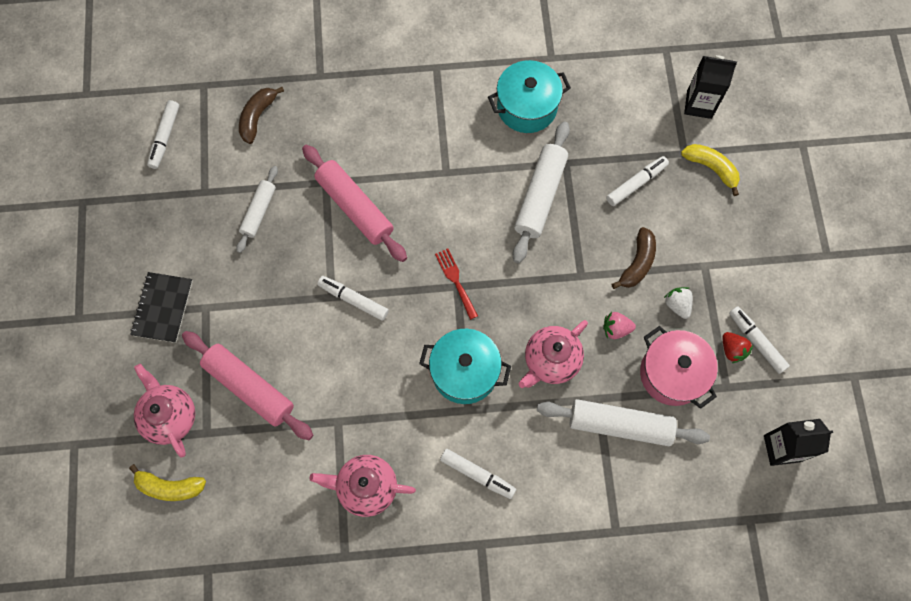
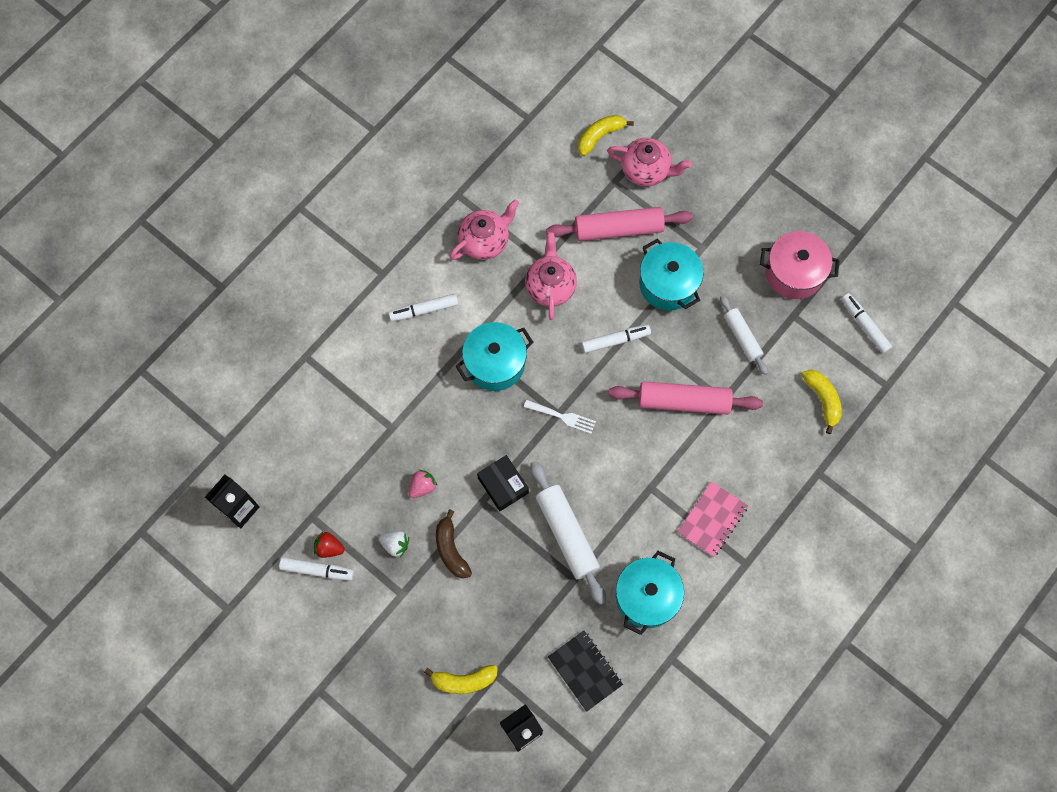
camera: 135 degrees right, 0 degrees up
(163, 308) = (727, 222): black notebook -> black notebook (585, 671)
(257, 117) = (822, 400): brown banana -> yellow banana
(264, 304) = (668, 284): none -> turquoise pot
(427, 113) = (712, 519): none -> pink notebook
(455, 280) = (563, 417): red fork -> white fork
(551, 360) = (446, 423): pink teapot -> pink teapot (550, 286)
(552, 273) = (503, 485): none -> black box
(620, 425) = (361, 424): white rolling pin -> none
(636, 183) = (508, 612): white marker -> none
(672, 374) = (356, 491): pink pot -> pink pot (794, 273)

